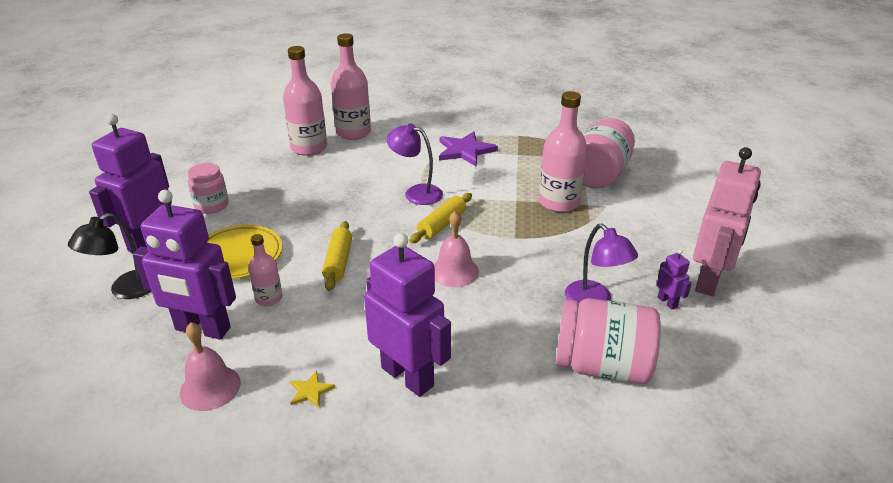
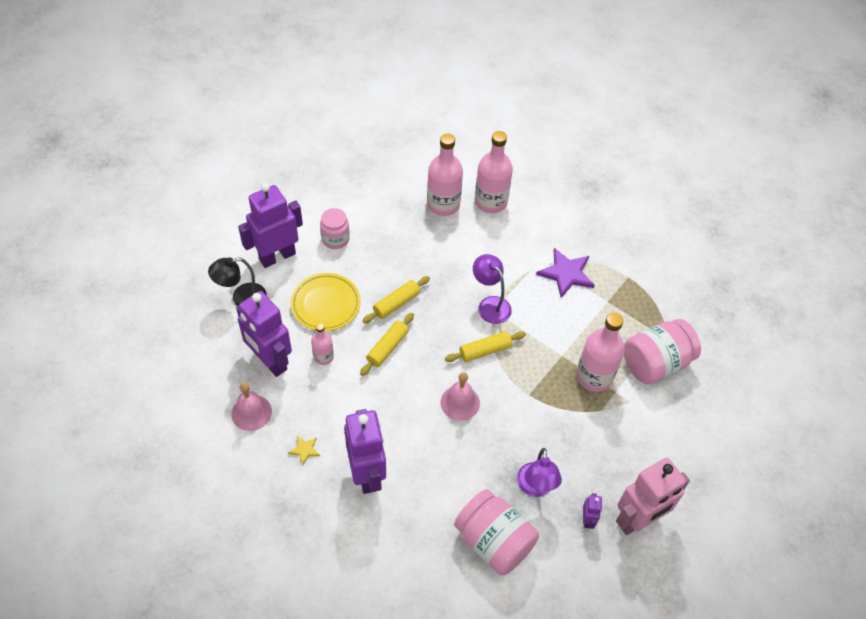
camera: 30 degrees right, 20 degrees up
(320, 226) = (396, 304): none -> yellow rolling pin

